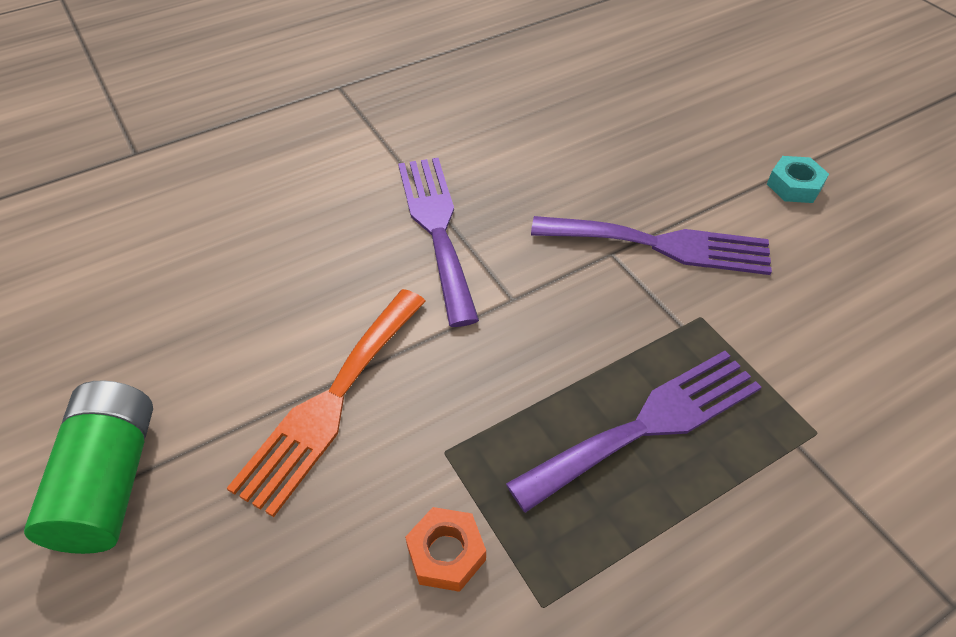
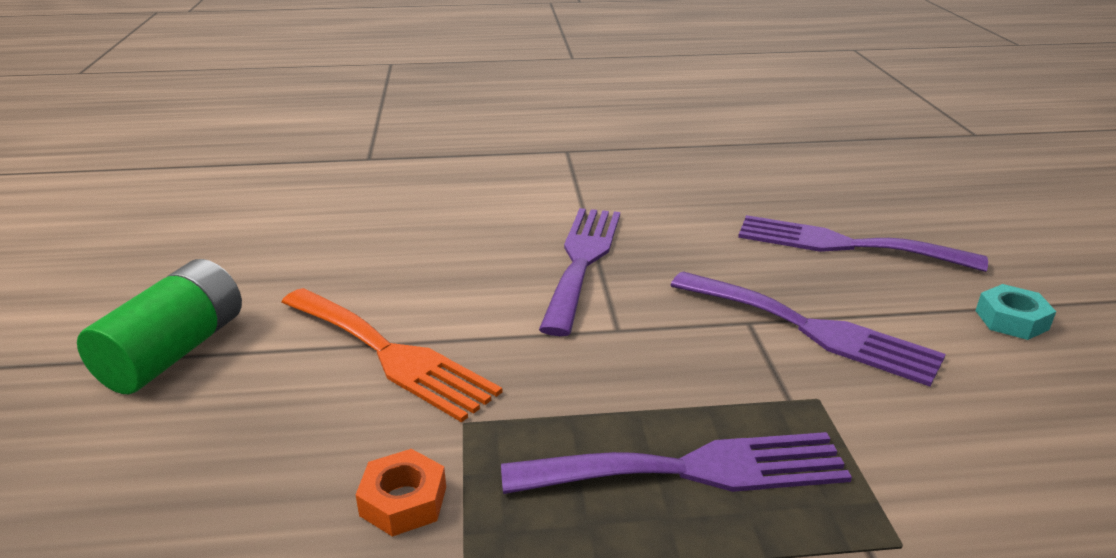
camera: 25 degrees right, 20 degrees down
(331, 402) = (390, 355): orange fork -> orange fork turned 105 degrees counterclockwise
(641, 140) = (844, 245): none -> purple fork

